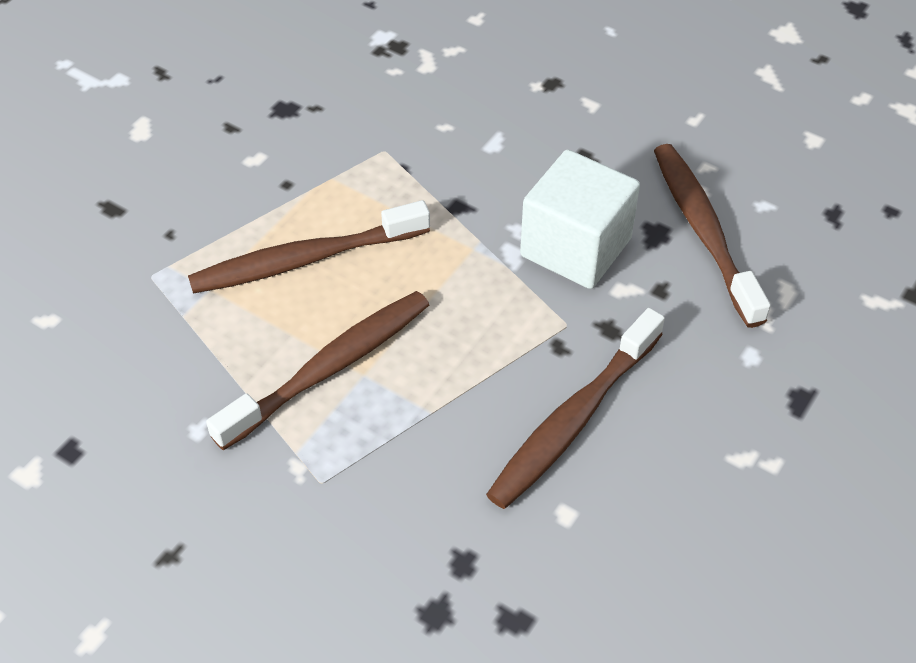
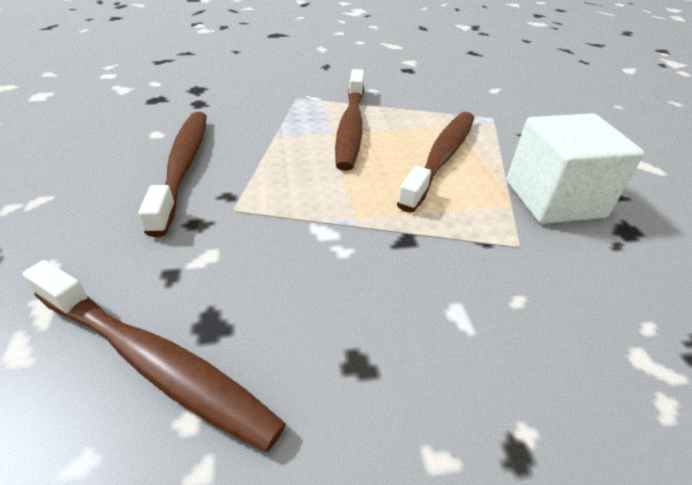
camera: 135 degrees right, 10 degrees down
(575, 247) = (278, 264): white cube -> white cube (553, 199)

